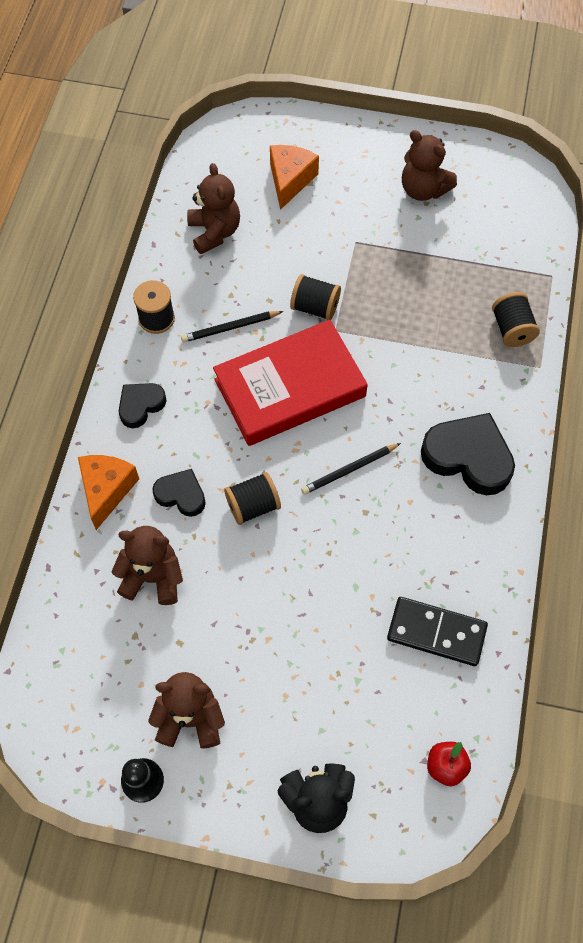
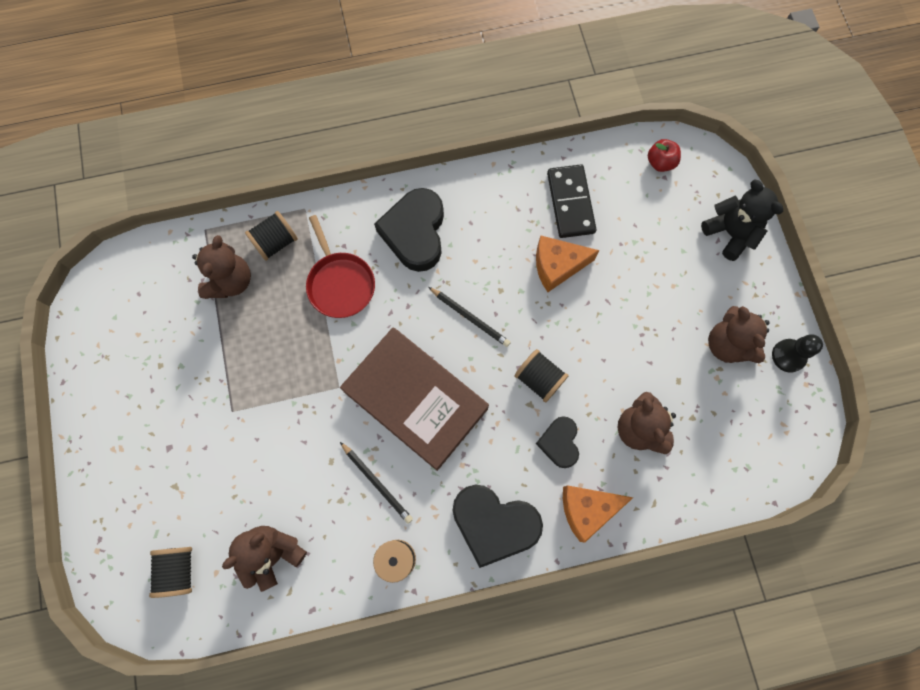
camera: 115 degrees left, 10 degrees up
(140, 405) = (494, 524): black heart -> black heart, size x1.76
(290, 180) = (178, 508): orange cheese -> orange cheese (557, 266)
(290, 388) = (415, 400): red book -> brown book
(315, 307) = (321, 416): black spool -> black spool (178, 570)
(423, 189) = (144, 374): brown teddy bear -> brown teddy bear (230, 281)
(441, 368) = (340, 284): none -> red pan

